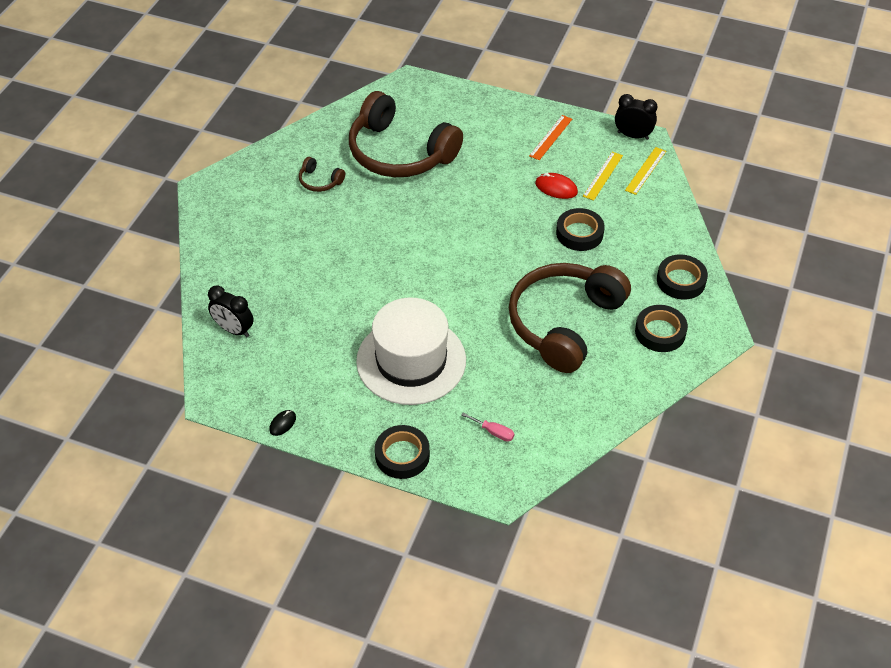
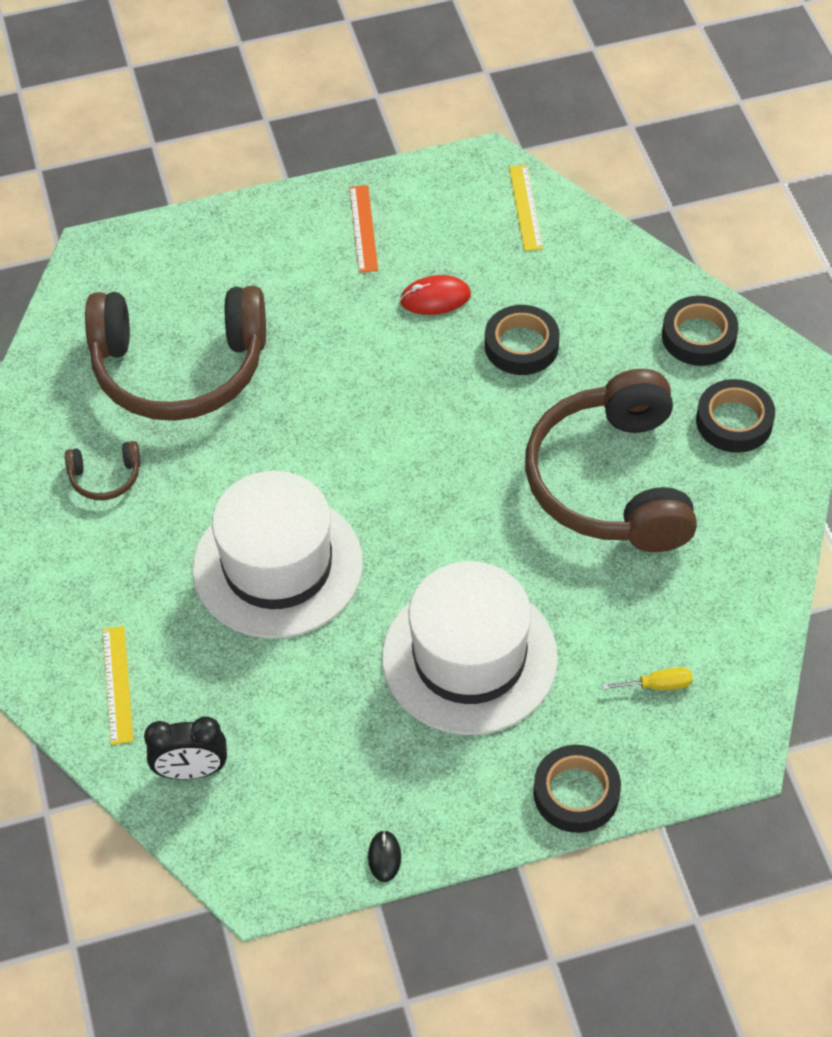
camera: 35 degrees left, 5 degrees up
(360, 265) = (277, 566): none -> white hat
(493, 432) = (658, 685): pink screwdriver -> yellow screwdriver
(603, 176) = (479, 246): yellow ruler -> yellow ruler (117, 684)
(633, 135) = (466, 166): black clock -> none

